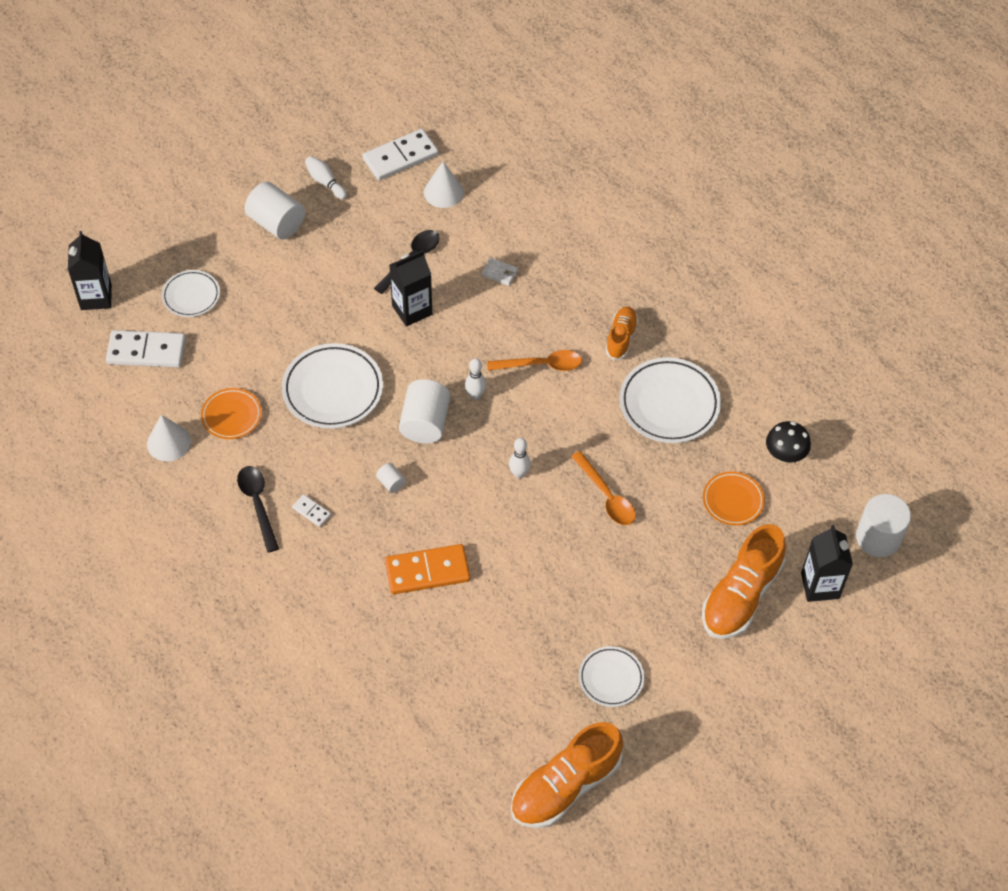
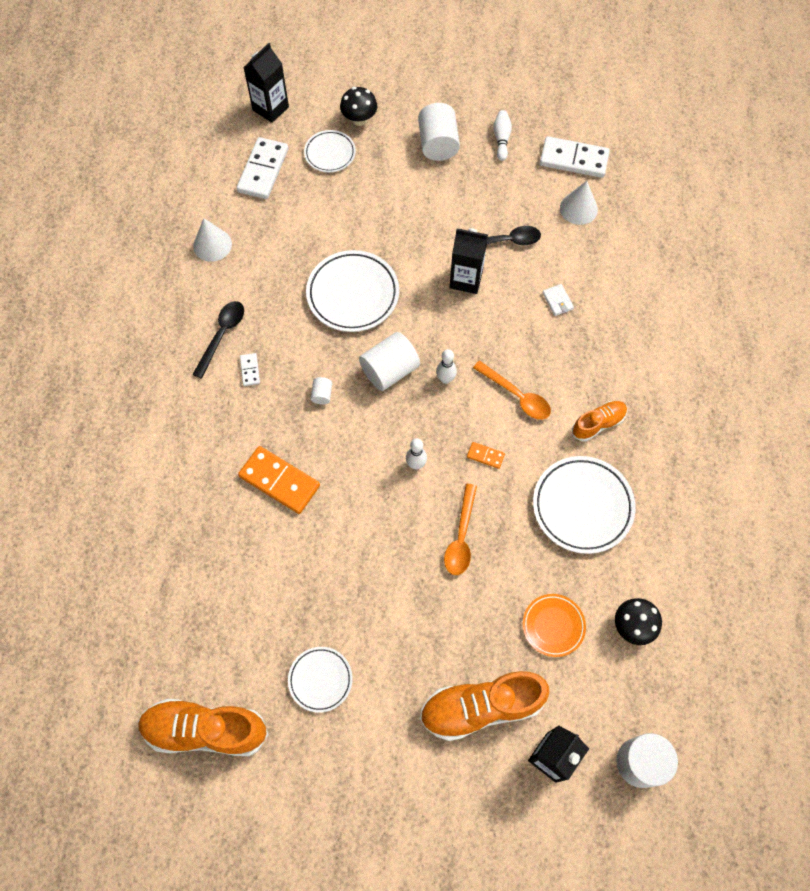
camera: 45 degrees right, 10 degrees up
(146, 351) = (263, 170): white domino -> white domino turned 60 degrees clockwise
(186, 250) = (359, 119): none -> black mushroom
(231, 416) = (269, 259): orange plate -> none
(564, 425) = (485, 456): none -> orange domino

